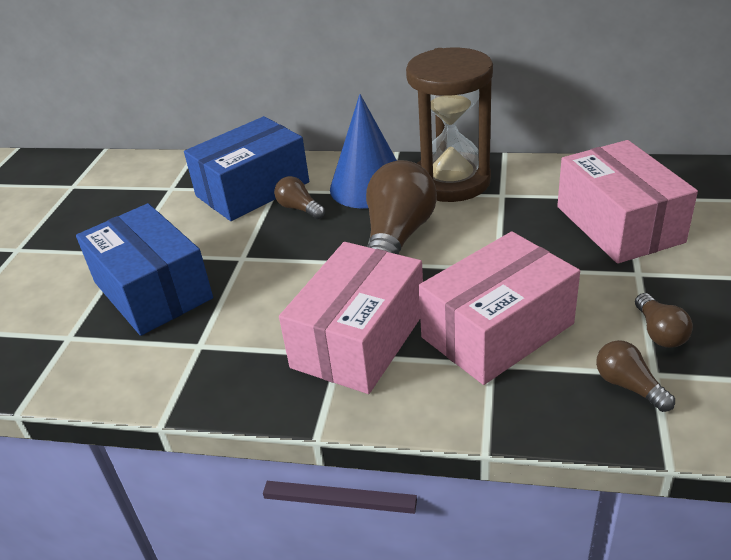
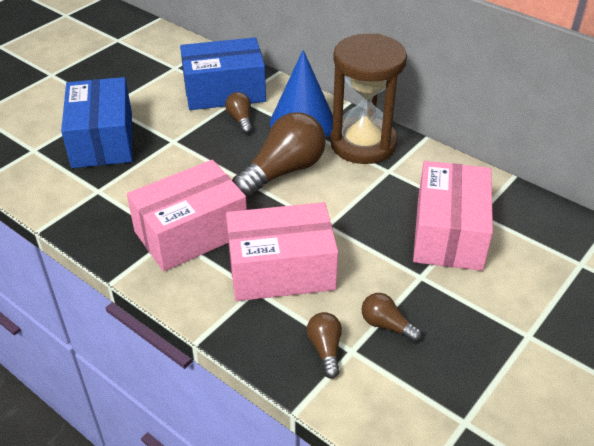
camera: 25 degrees right, 5 degrees up
(659, 332) = (386, 325): brown light bulb -> brown light bulb turned 105 degrees clockwise

